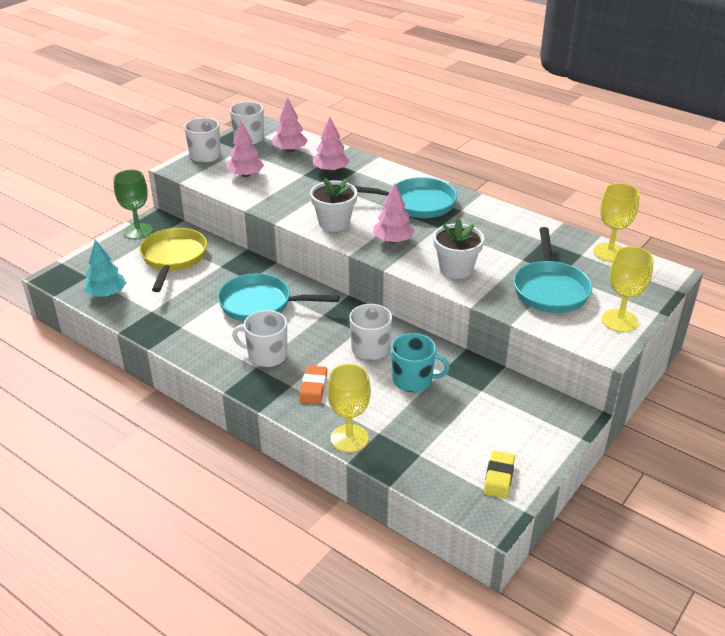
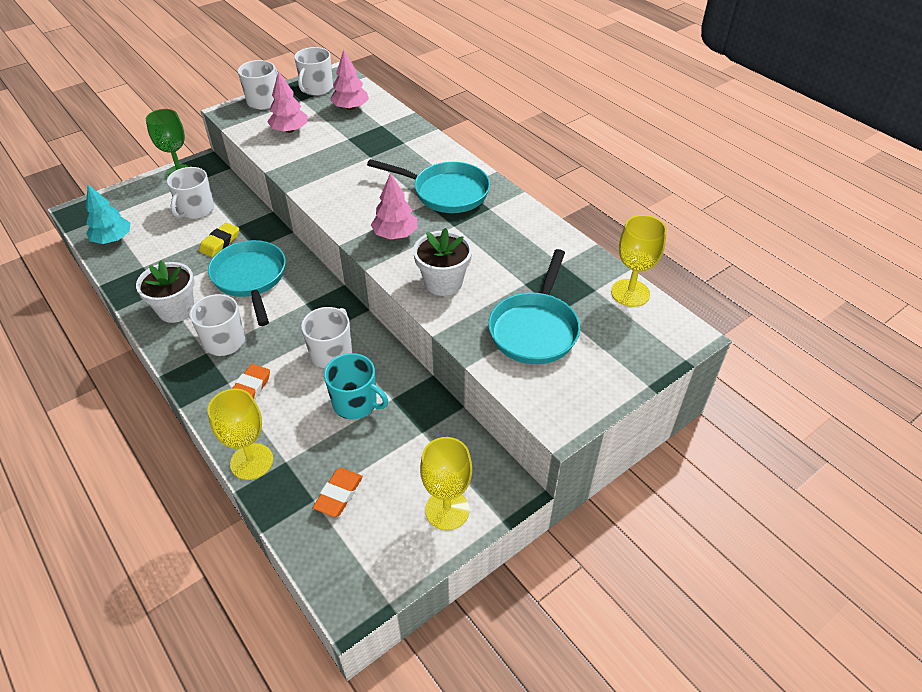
camera: 15 degrees right, 10 degrees up
(173, 258) = (196, 210): yellow pan -> white mug
(261, 304) = (250, 279): turquoise pan -> turquoise pan turned 45 degrees clockwise
(331, 170) = (378, 137): pink tree -> none
(334, 223) = (346, 202): white flower pot -> white flower pot (176, 310)
(438, 446) = (338, 494): none -> orange eraser
(499, 477) = (383, 550): yellow eraser -> yellow eraser (220, 242)
(619, 321) = (594, 388): yellow goblet -> yellow goblet (447, 510)

